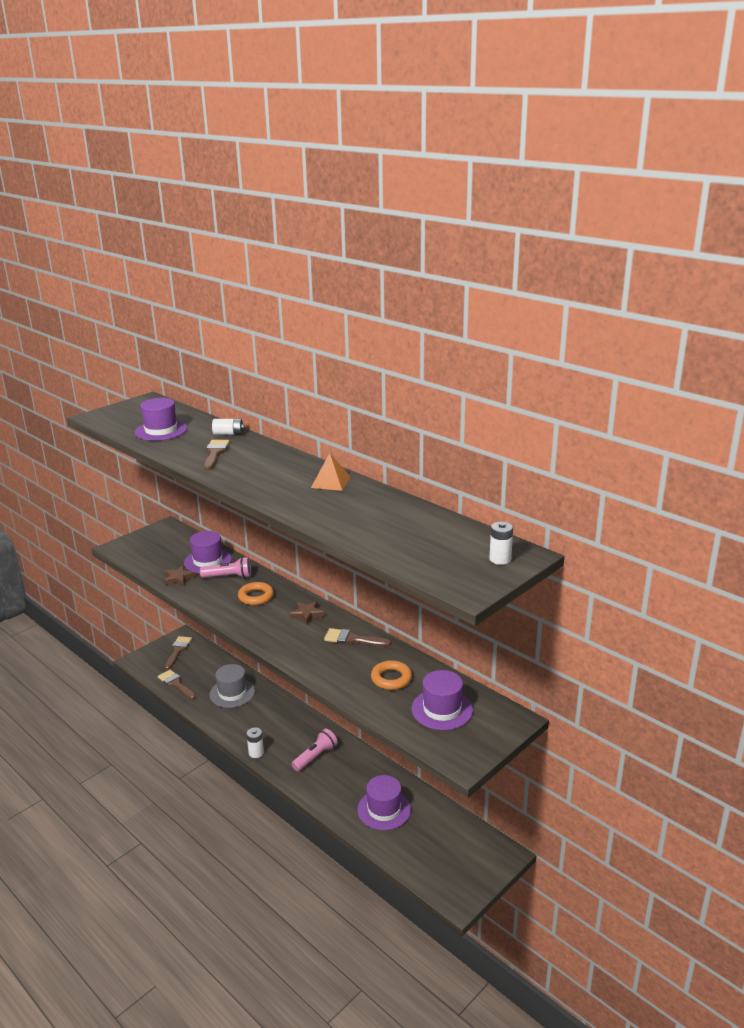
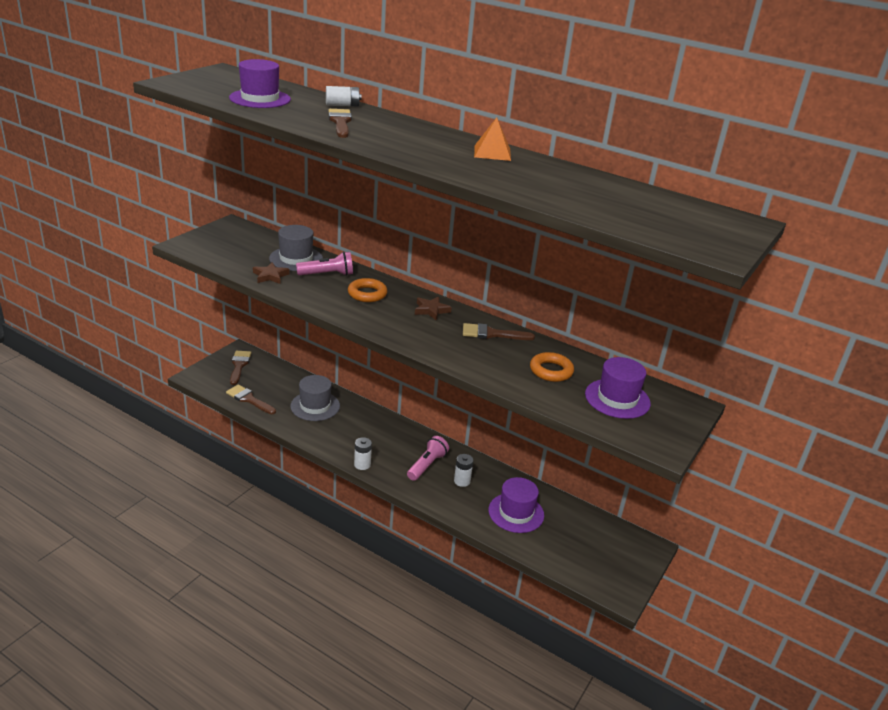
camera: 15 degrees left, 5 degrees up
(208, 561) = (296, 259): purple hat -> grey hat
(500, 559) = (727, 225): white battery -> white battery (462, 481)

